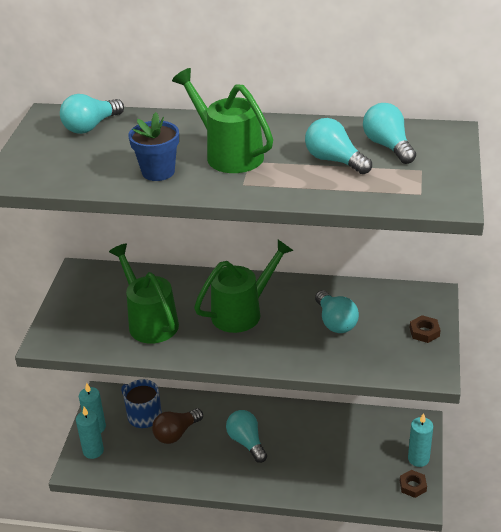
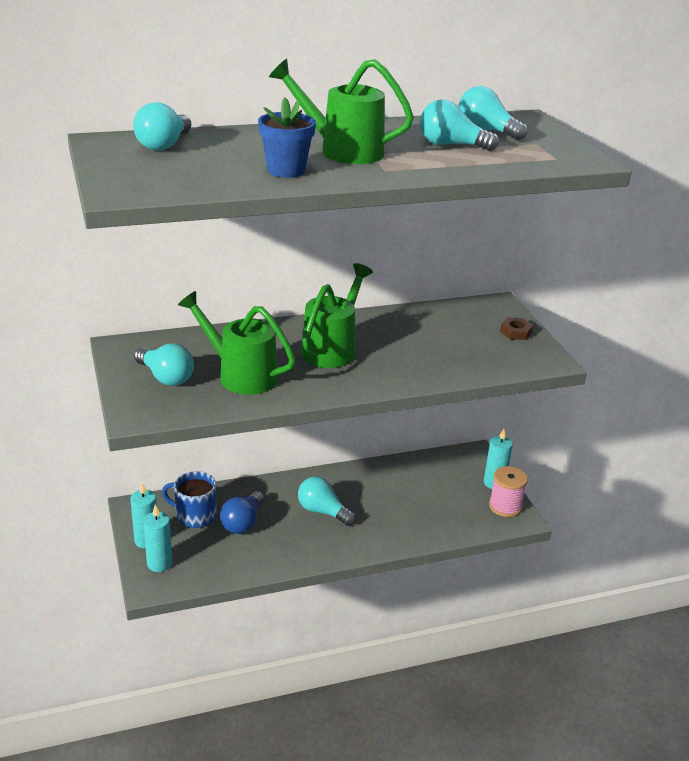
camera: 30 degrees left, 5 degrees down
(176, 433) = (242, 523): brown light bulb -> blue light bulb
(335, 322) = (429, 340): turquoise light bulb -> turquoise light bulb (166, 377)
(412, 486) = (505, 506): brown nut -> pink spool

